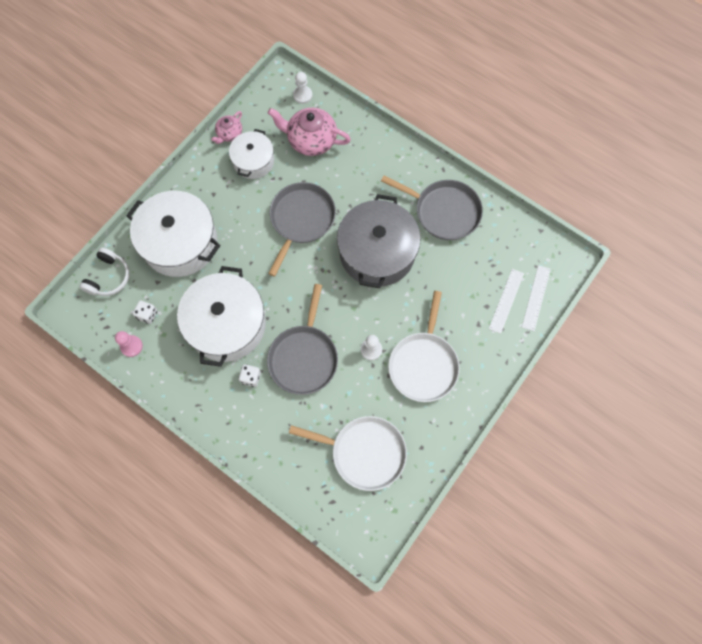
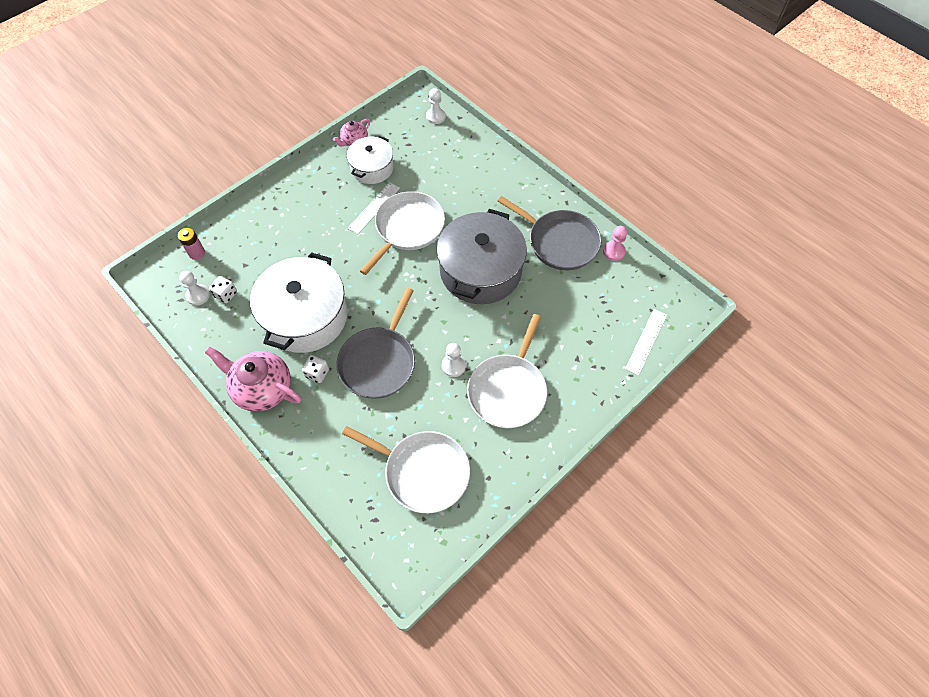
camera: 10 degrees right, 10 degrees down
(108, 277) = (197, 253): white headphones -> pink battery
(121, 320) = (198, 295): none -> white pawn
(131, 346) = (200, 322): pink pawn -> pink pawn (614, 251)
(180, 243) = (278, 232): white pot -> none
(301, 220) = (407, 228): grey pan -> white pan
(311, 140) = (434, 157): pink teapot -> pink teapot (261, 388)
(506, 300) = (612, 339): white ruler -> white ruler (374, 208)

